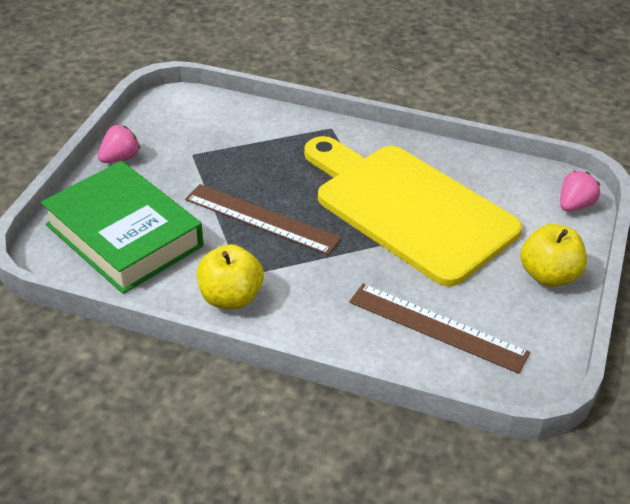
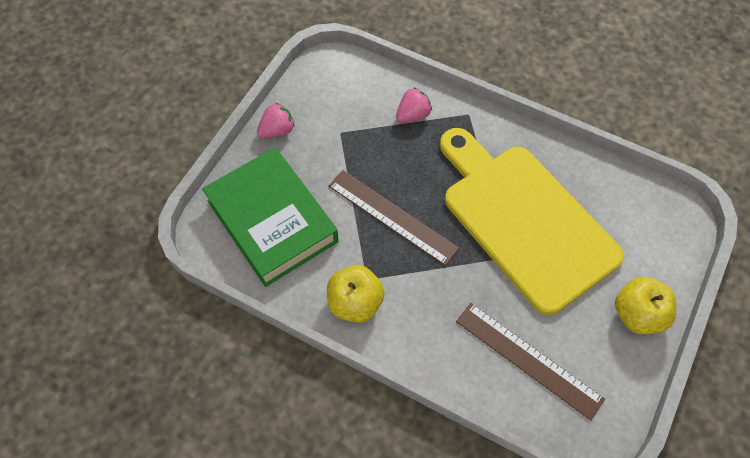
camera: 10 degrees right, 20 degrees up
(574, 205) = (677, 234): pink strawberry -> pink strawberry (413, 115)

